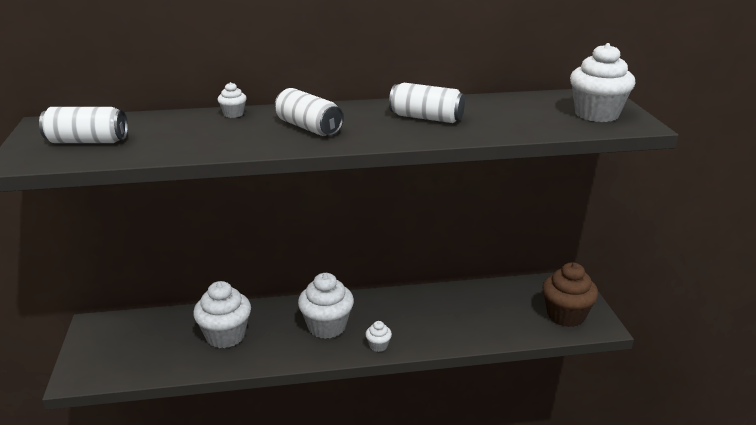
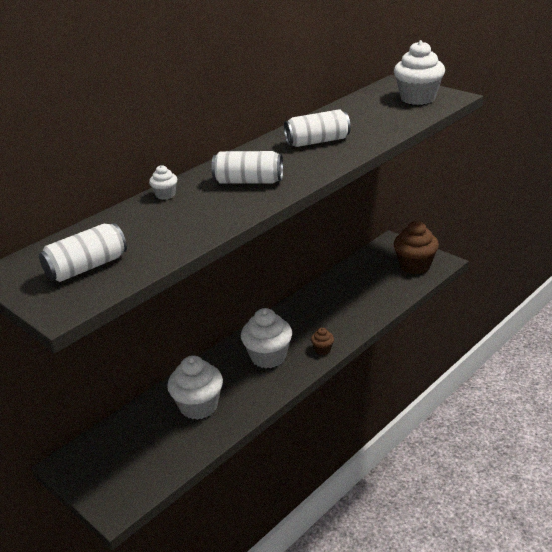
camera: 35 degrees left, 5 degrees up
(378, 346) = (322, 349): white cupcake -> brown cupcake

